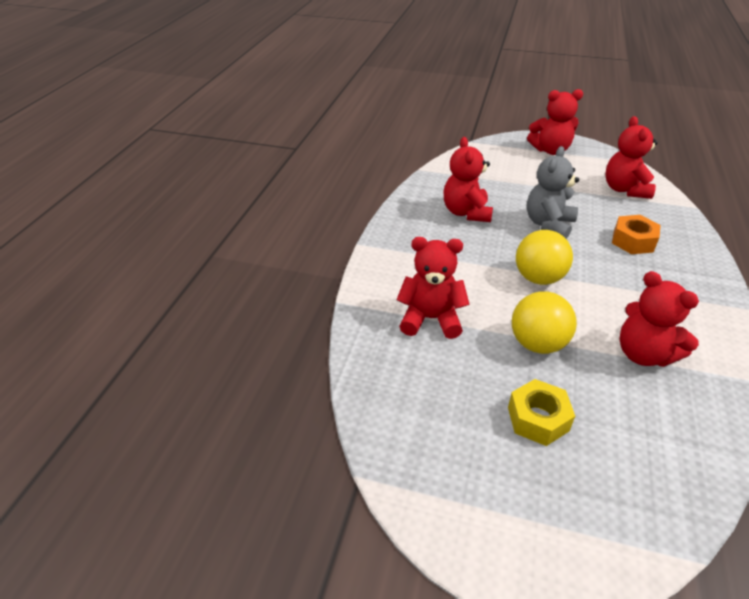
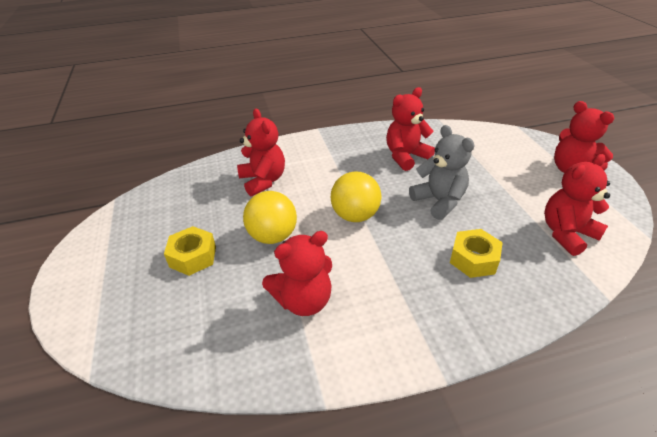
camera: 60 degrees right, 0 degrees up
(548, 224) = (439, 201): grey teddy bear -> grey teddy bear turned 60 degrees clockwise
(633, 241) = (473, 259): orange nut -> yellow nut
(643, 354) = (303, 300): red teddy bear -> red teddy bear turned 135 degrees counterclockwise

